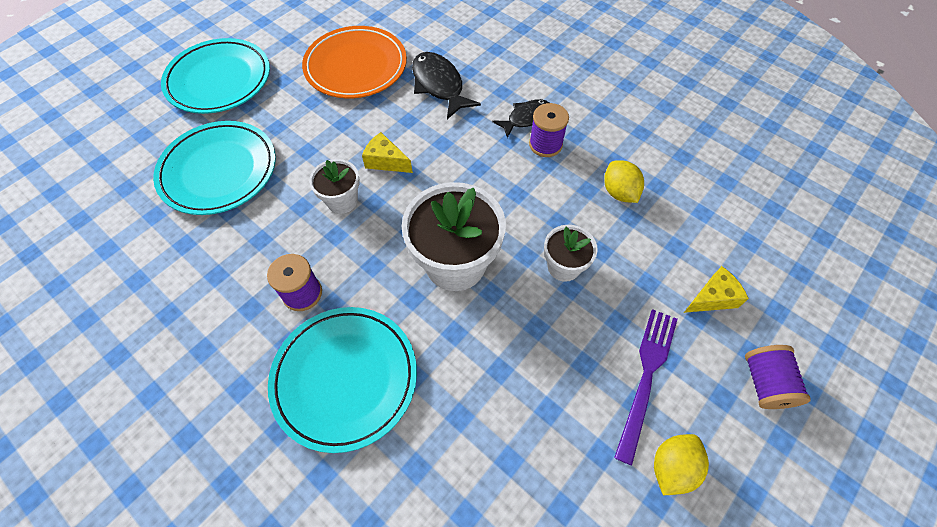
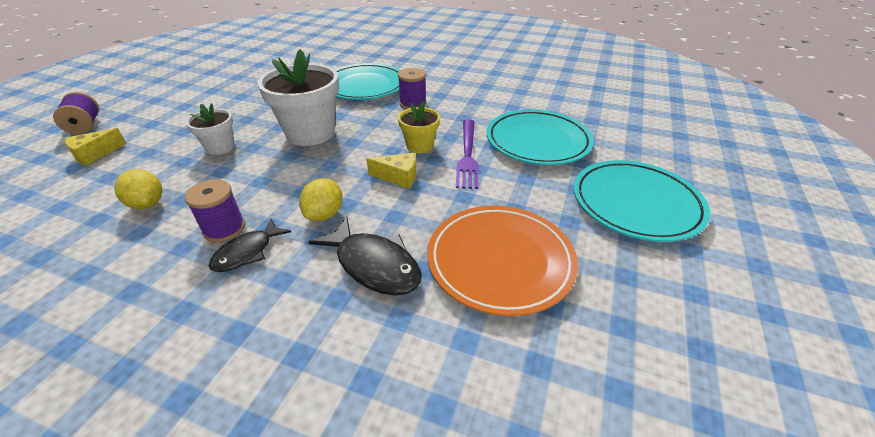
camera: 160 degrees right, 20 degrees down
(342, 201) = (419, 146): white flower pot -> yellow flower pot
(646, 377) = (172, 115): purple fork -> purple fork (467, 155)
(672, 467) = (171, 93): yellow lemon -> yellow lemon (324, 214)

